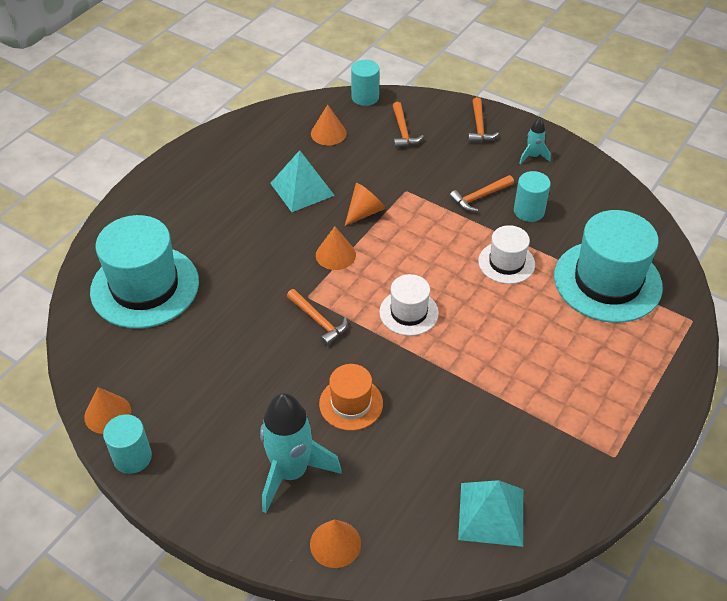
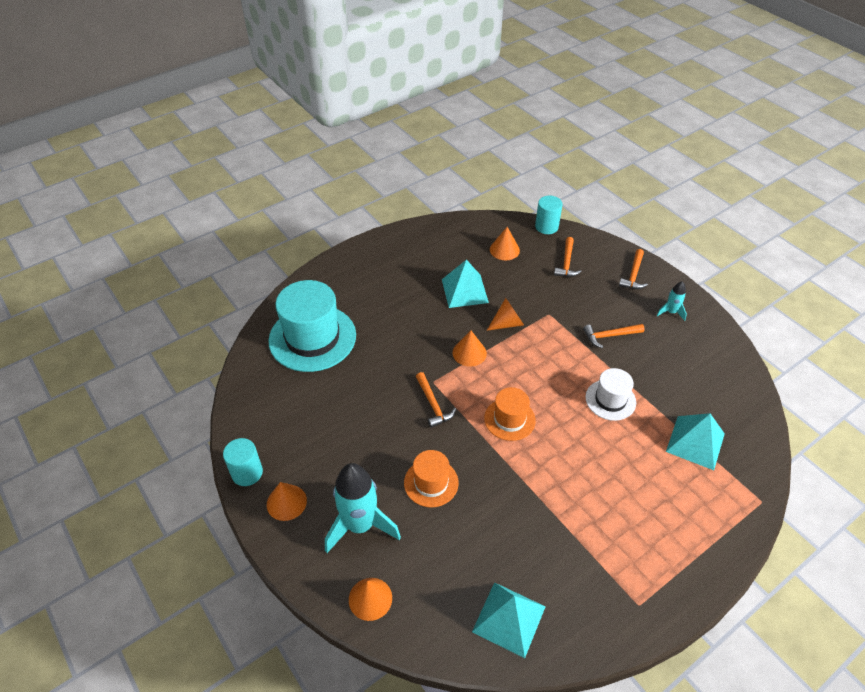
camera: 20 degrees right, 0 degrees up
(107, 414) = (244, 432): orange cone -> orange cone (286, 502)
(409, 312) = (509, 419): white hat -> orange hat
(529, 211) = (648, 359): turquoise cylinder -> none
(607, 281) = (695, 442): turquoise hat -> turquoise pyramid

